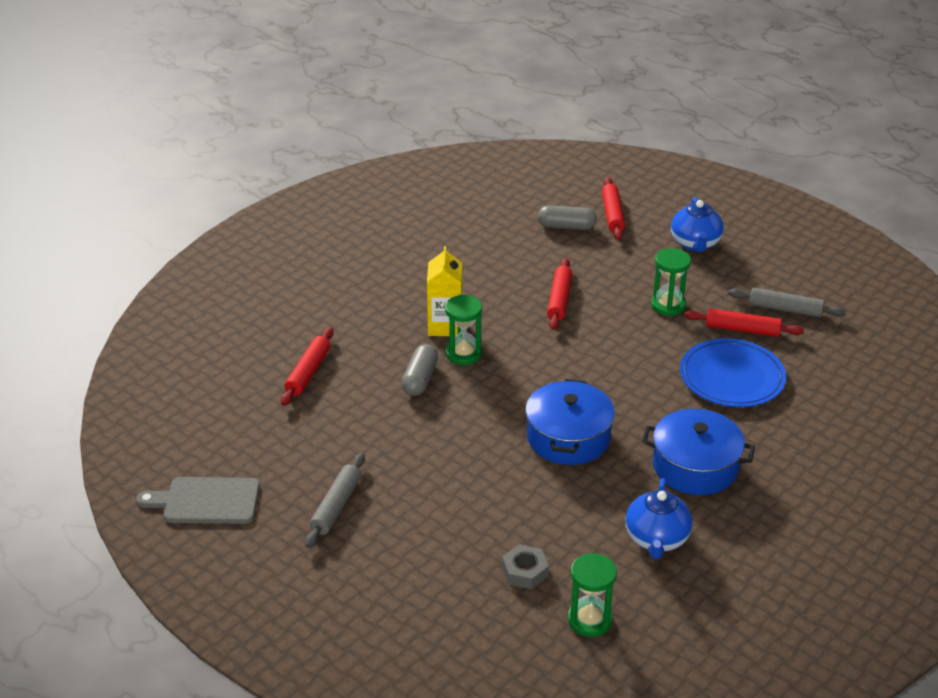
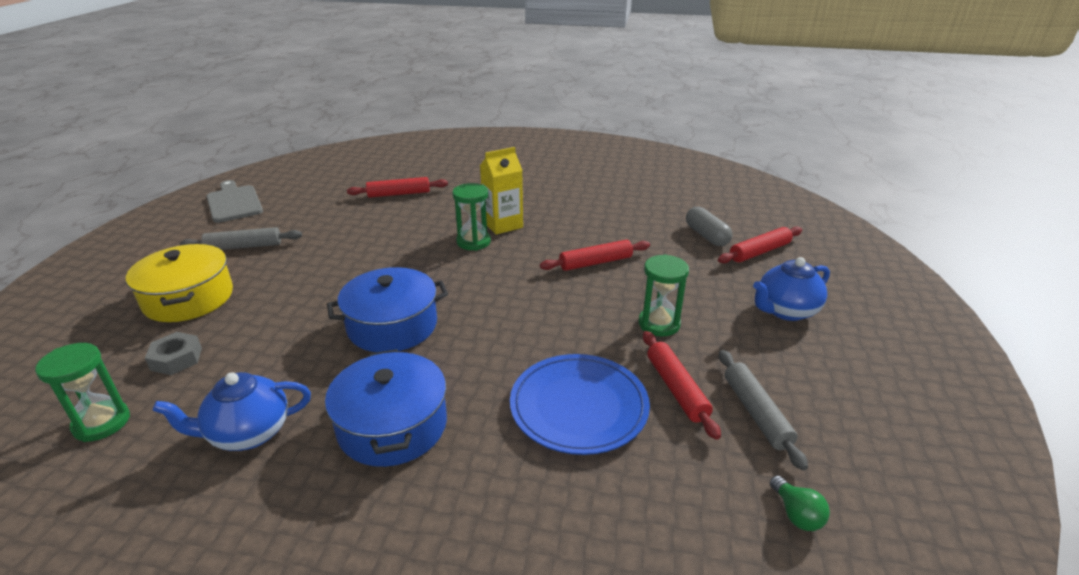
camera: 60 degrees right, 5 degrees down
(419, 556) = (189, 298): none -> yellow pot
(420, 379) = (424, 234): grey capsule -> none
(866, 335) = (796, 514): none -> green light bulb

